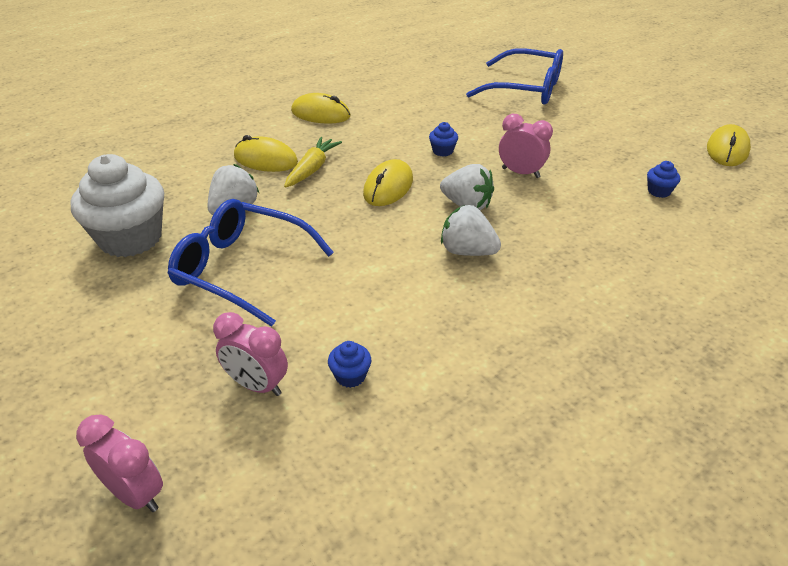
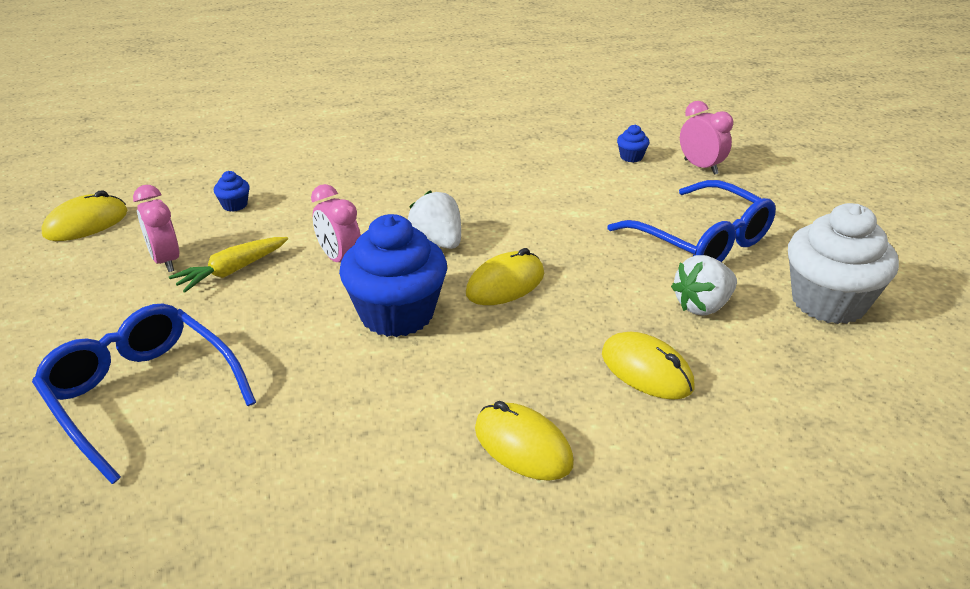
camera: 155 degrees left, 5 degrees down
(135, 494) = (782, 142): pink clock -> pink clock (166, 261)
(312, 169) = (586, 336): yellow carrot -> yellow carrot (232, 271)
(442, 151) = (397, 314): blue cupcake -> blue cupcake, size x2.50
(467, 251) = (479, 204): white strawberry -> none

